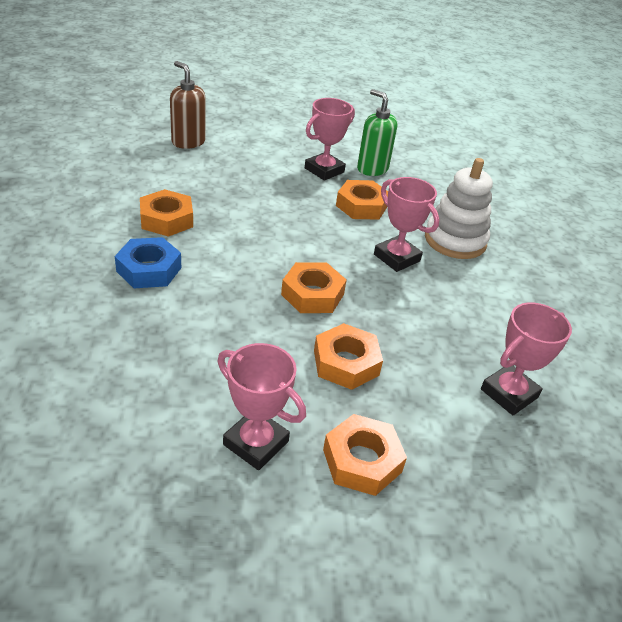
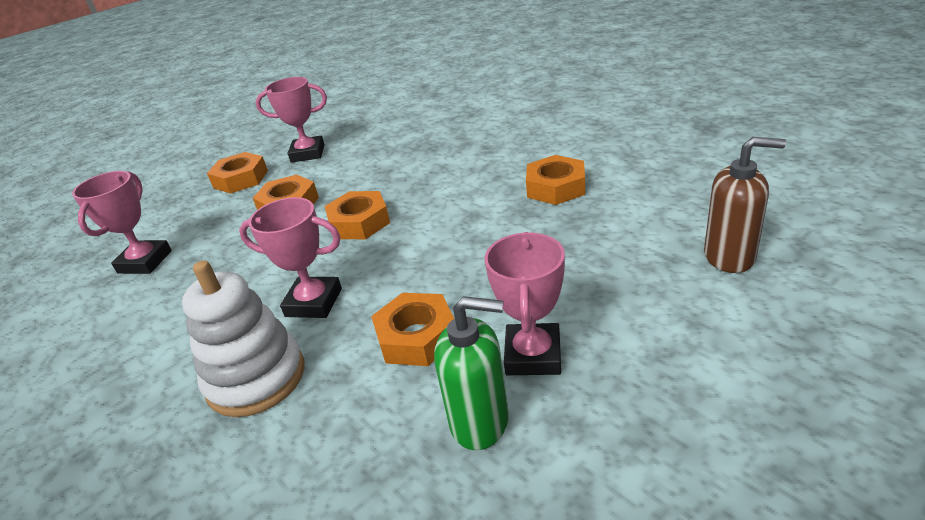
camera: 150 degrees right, 5 degrees down
(149, 269) = (495, 161): blue nut -> none

